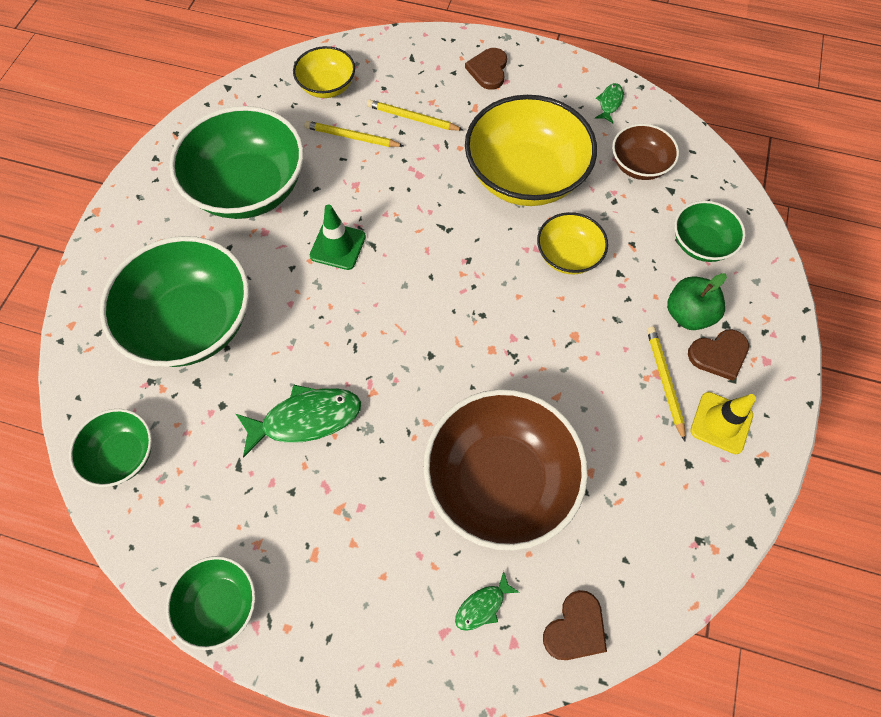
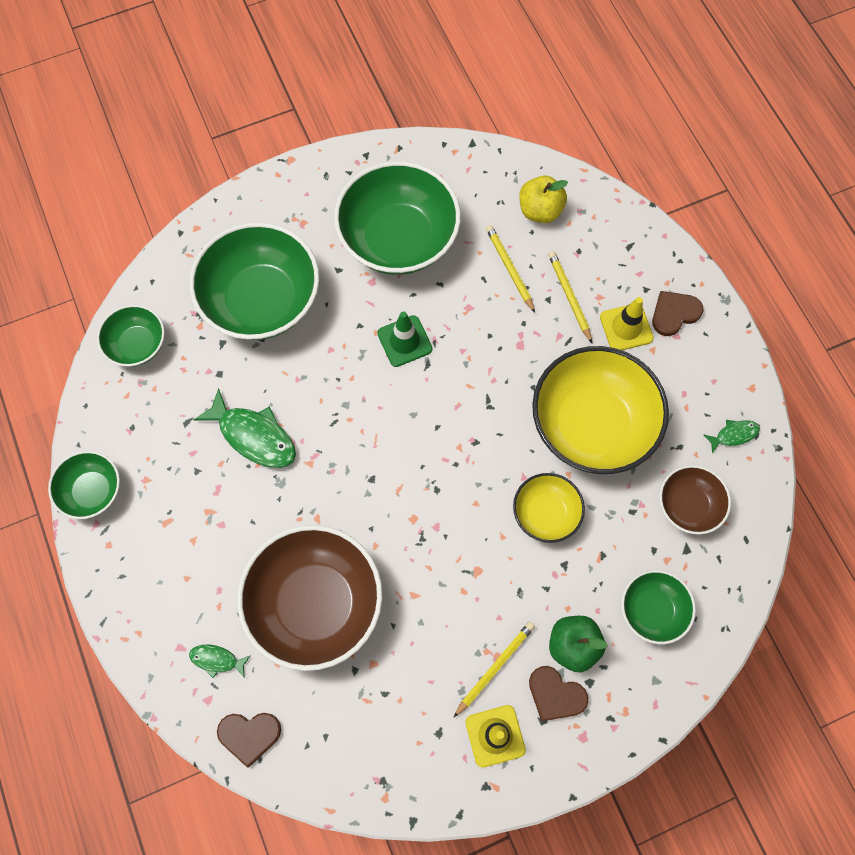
camera: 50 degrees right, 5 degrees up
(327, 86) = (540, 210): yellow bowl -> yellow apple
(471, 103) = (626, 327): none -> yellow traffic cone

